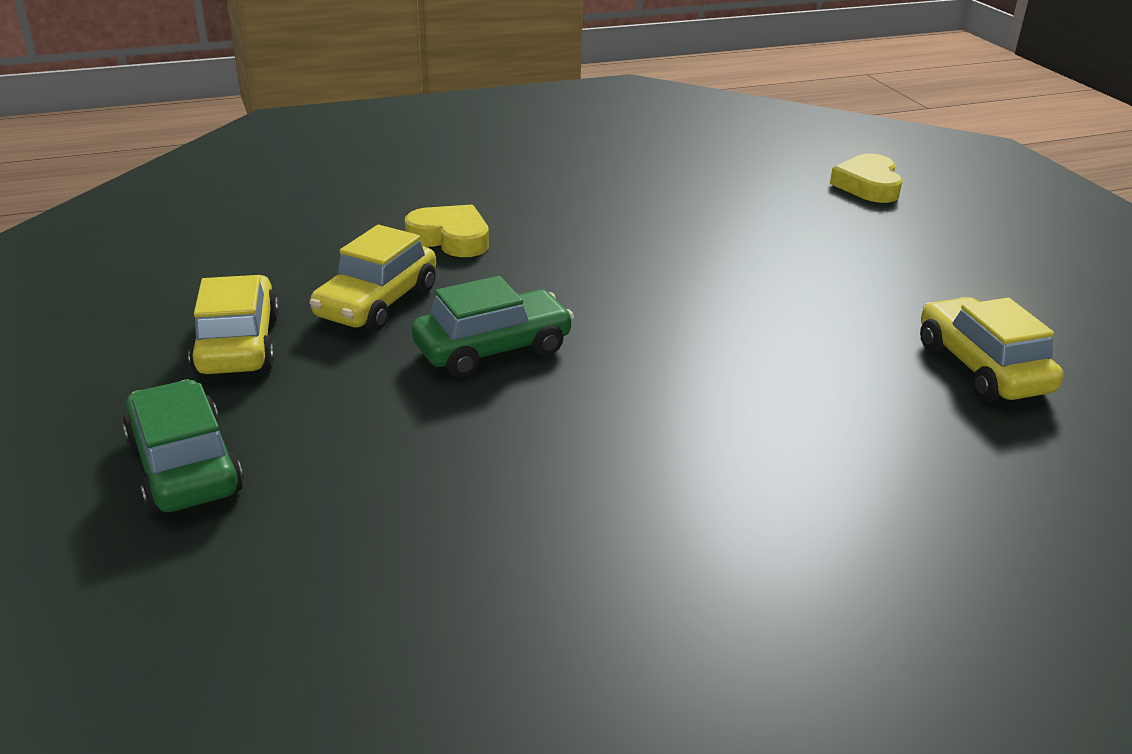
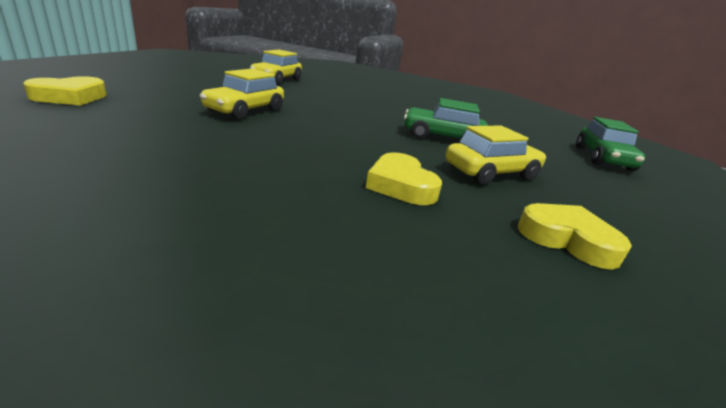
camera: 145 degrees left, 5 degrees down
(238, 344) = (588, 187): yellow car -> yellow car (245, 110)
(275, 250) = (567, 240): none -> yellow heart

